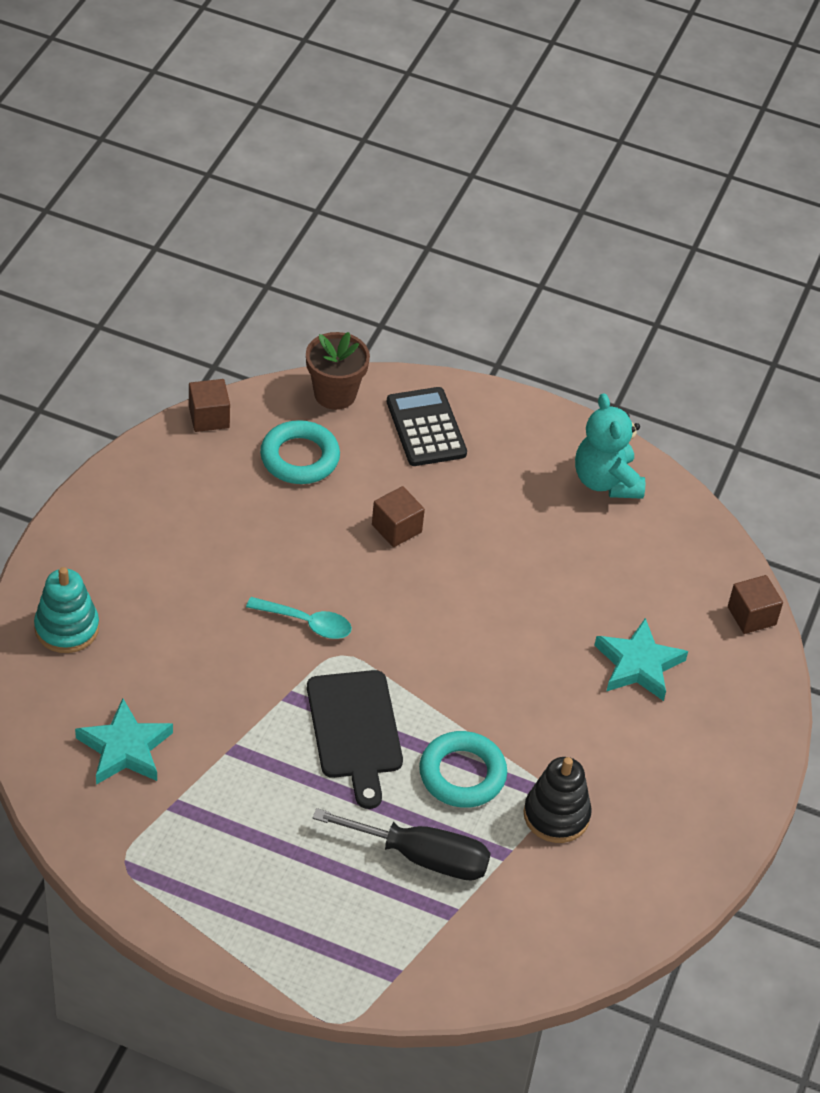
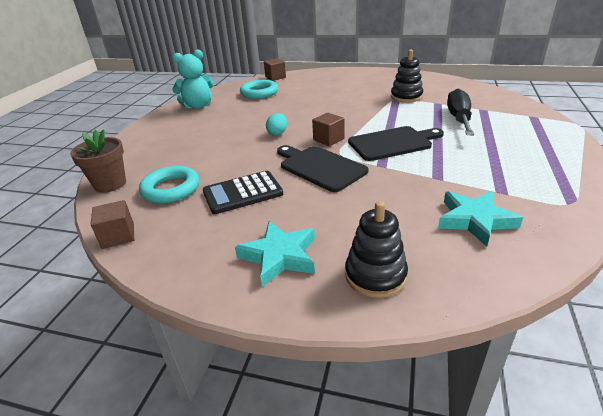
camera: 90 degrees left, 15 degrees down
(67, 628) = (375, 275): turquoise stacking toy -> black stacking toy
(306, 623) = (320, 167): turquoise spoon -> black cutting board
(396, 528) = (235, 150): brown cube -> brown cube (328, 139)
(426, 428) = (151, 151): black calculator -> black calculator (242, 193)
(442, 587) = (277, 133): none -> turquoise egg
(462, 774) = (400, 116): turquoise ring -> turquoise ring (259, 93)
(638, 664) = (311, 91): turquoise star -> turquoise star (279, 256)

